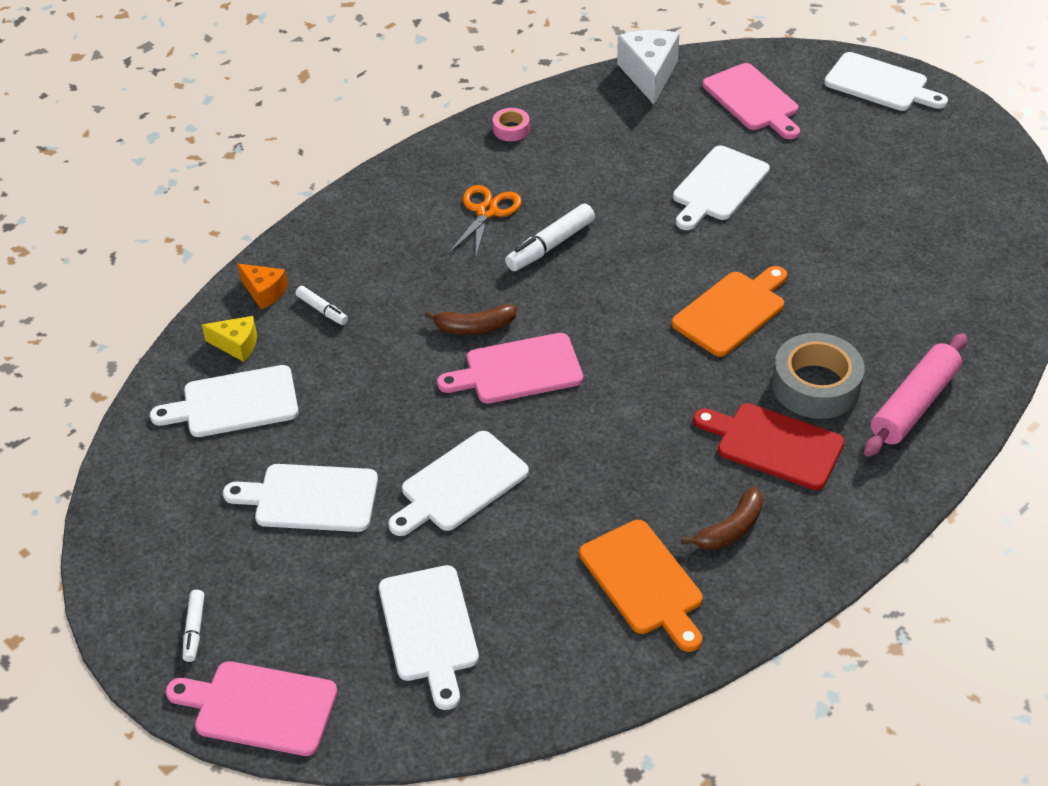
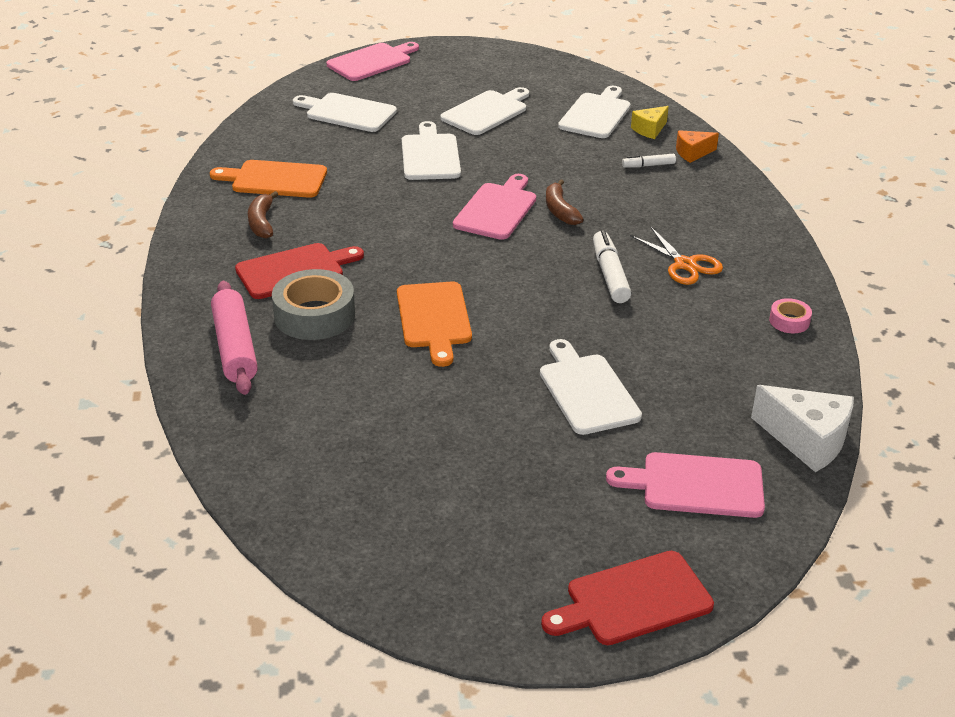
camera: 125 degrees right, 10 degrees down
(194, 629) = (443, 61): white marker -> none
(474, 327) = (560, 210): brown banana -> brown banana turned 45 degrees counterclockwise
(880, 84) = (633, 600): white cutting board -> red cutting board

